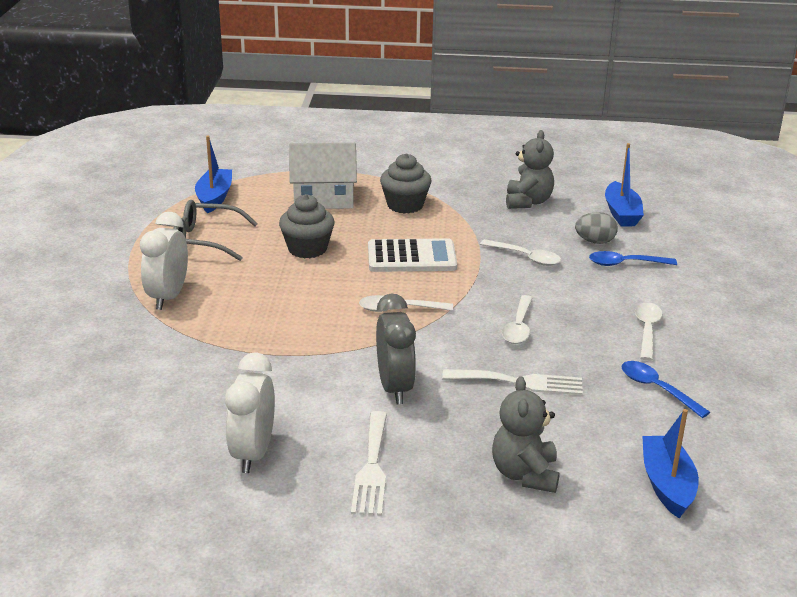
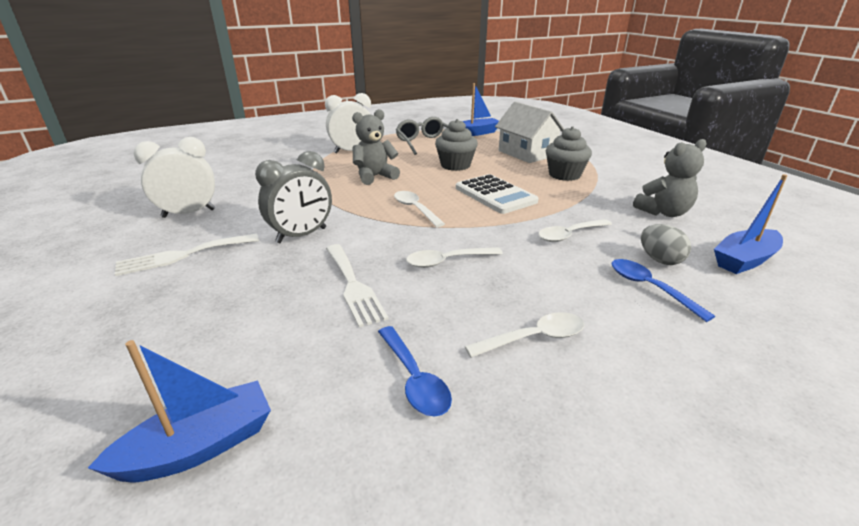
camera: 60 degrees right, 0 degrees up
(525, 474) = (194, 329): grey teddy bear -> grey teddy bear (374, 177)
(526, 257) = (569, 235): white spoon -> white spoon turned 60 degrees clockwise
(657, 389) = (414, 379): blue spoon -> blue spoon turned 135 degrees clockwise

